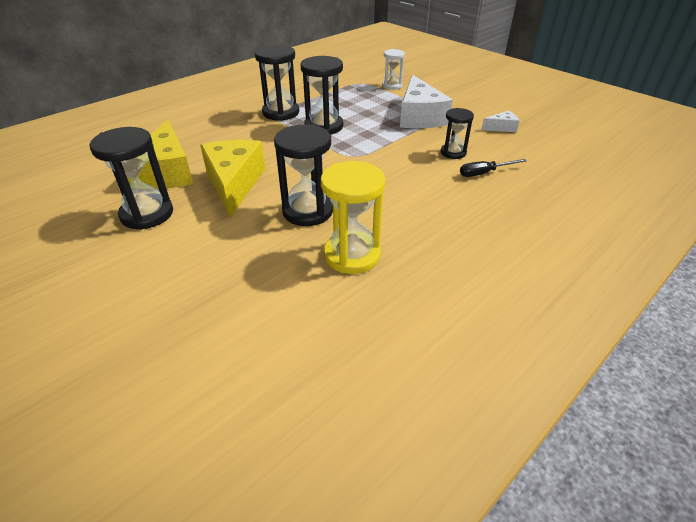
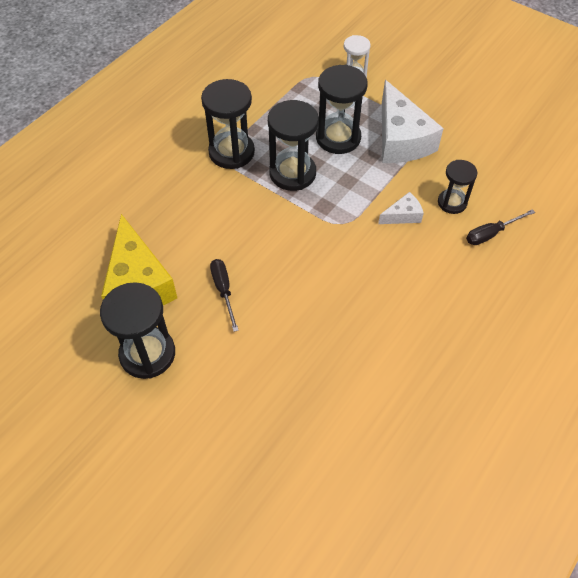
camera: 10 degrees left, 15 degrees up
(234, 183) = (223, 290): yellow cheese -> black screwdriver
(307, 211) = (319, 323): black hourglass -> black hourglass (338, 138)
(352, 255) = (382, 379): yellow hourglass -> none
(501, 128) = (499, 148): white cheese -> white cheese (403, 215)

